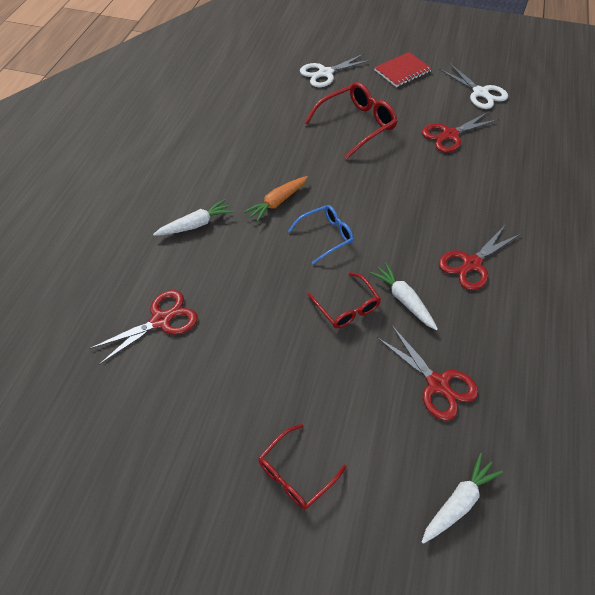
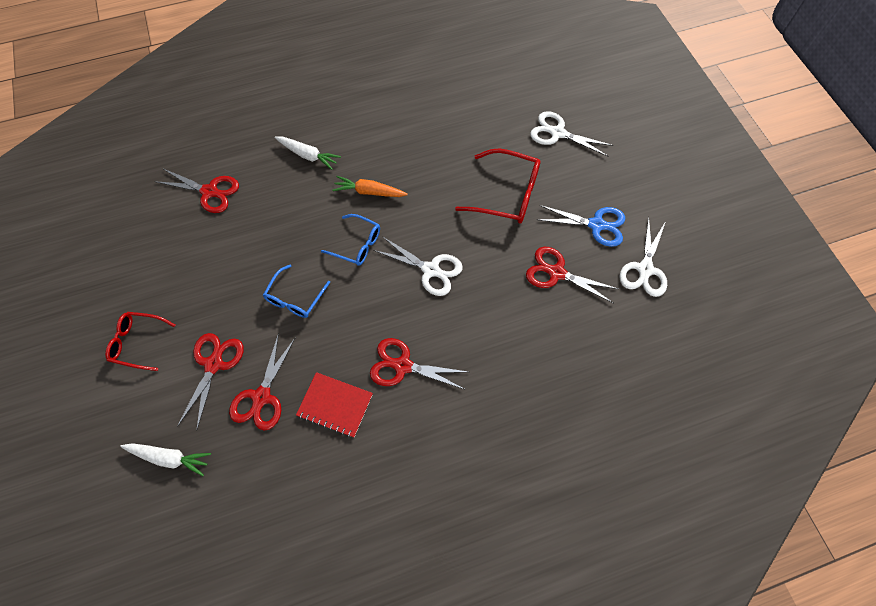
camera: 55 degrees right, 10 degrees up
(347, 307) = (295, 298): red glasses -> blue glasses
(373, 409) = (214, 364): none -> red scissors
(391, 202) = (431, 270): none -> white scissors
(402, 71) = (617, 189): red notebook -> red notebook (335, 405)
(403, 300) = (328, 333): white carrot -> none
(424, 96) = (596, 225): none -> blue scissors

